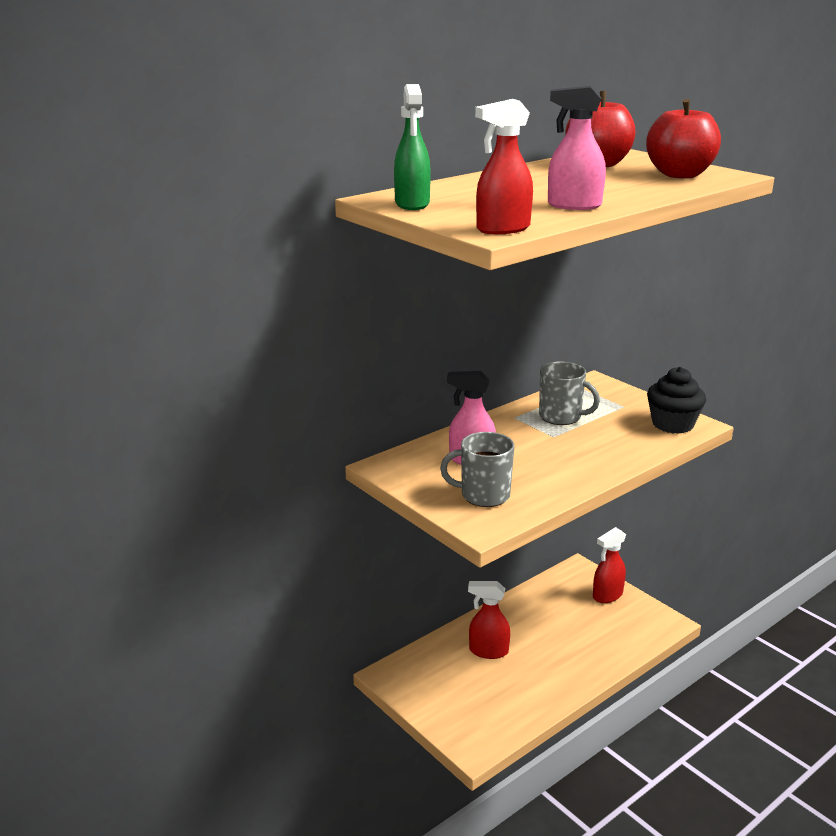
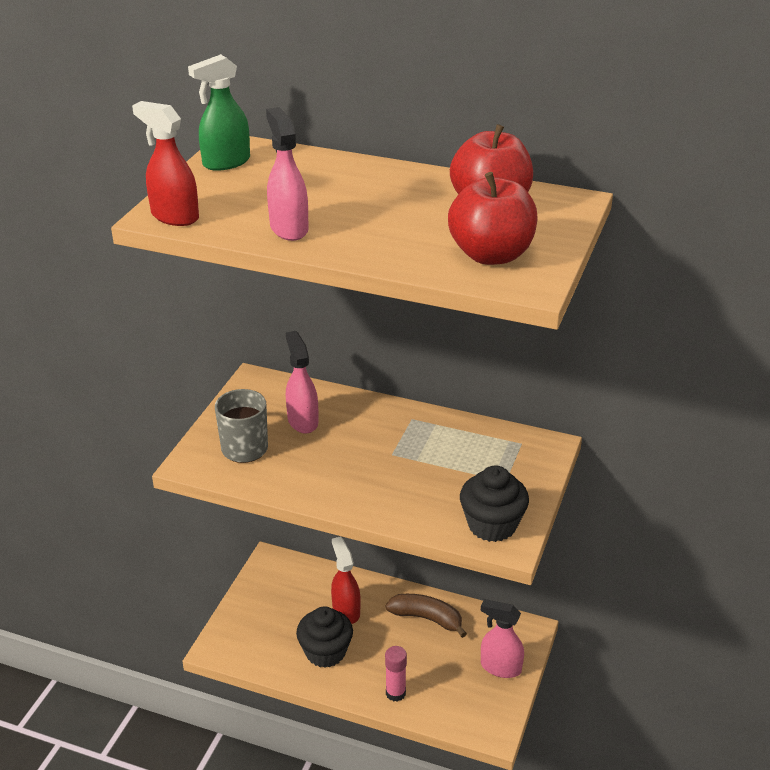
camera: 60 degrees right, 10 degrees up
(528, 680) = (325, 652): none -> black cupcake
(530, 611) = (427, 618): none -> brown banana
(561, 417) = (438, 447): grey mug -> none
(600, 657) = (395, 693): none -> pink glue stick
(607, 595) = (500, 667): red spray bottle -> pink spray bottle

